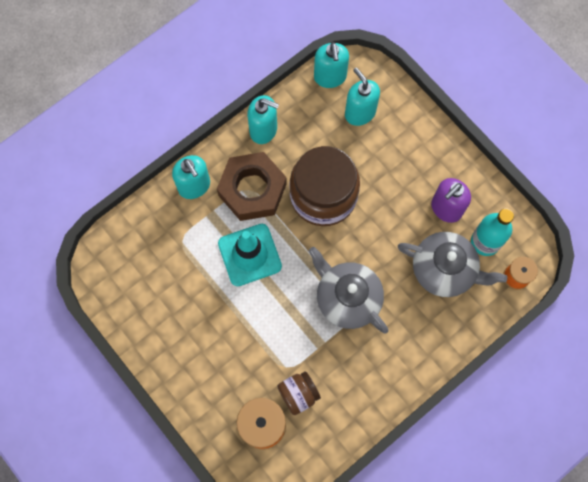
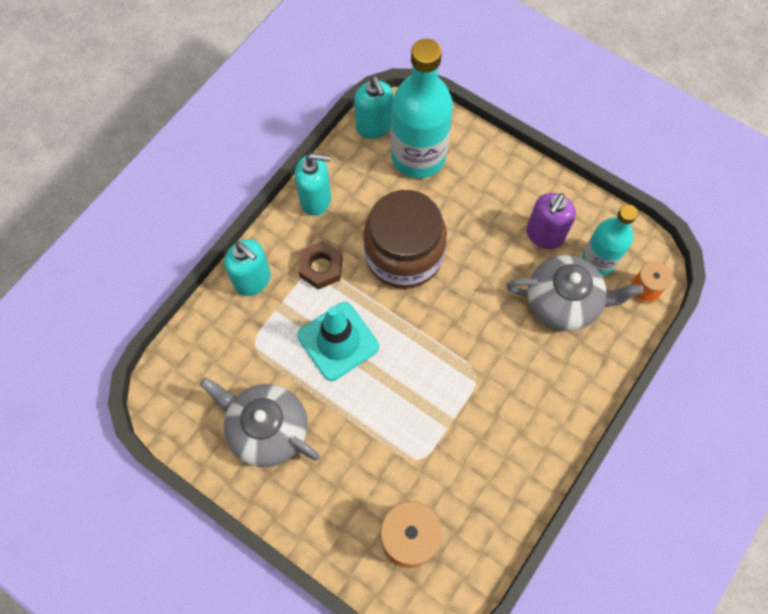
camera: 15 degrees left, 5 degrees down
(252, 189) = (321, 267): brown nut -> brown nut, size x0.58
(298, 394) = (441, 488): brown jar -> none
(347, 298) = (464, 361): grey teapot -> grey teapot (267, 429)
(360, 113) = (418, 156): turquoise soap dispenser -> turquoise bottle

